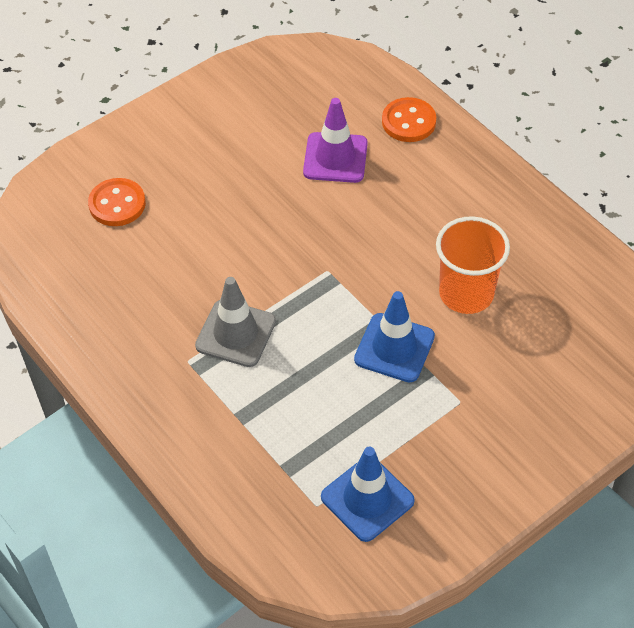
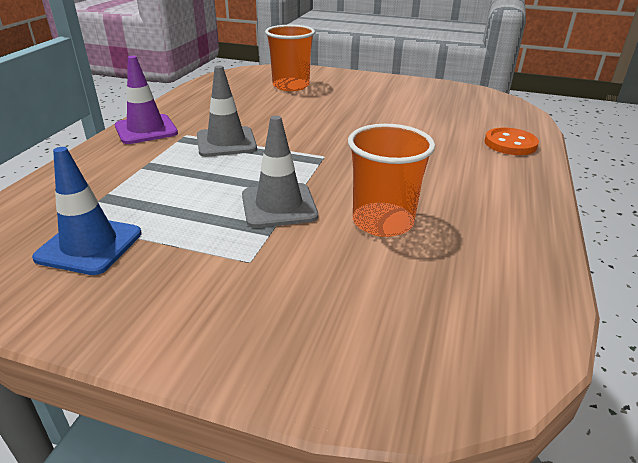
camera: 55 degrees right, 20 degrees down
(117, 204) = (291, 86): orange button -> orange cup
(335, 158) = (429, 129): purple traffic cone -> purple traffic cone (146, 130)
(394, 348) = (279, 206): blue traffic cone -> grey traffic cone

